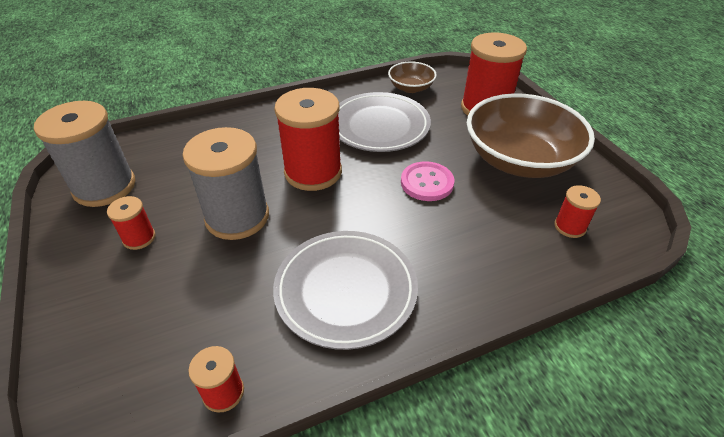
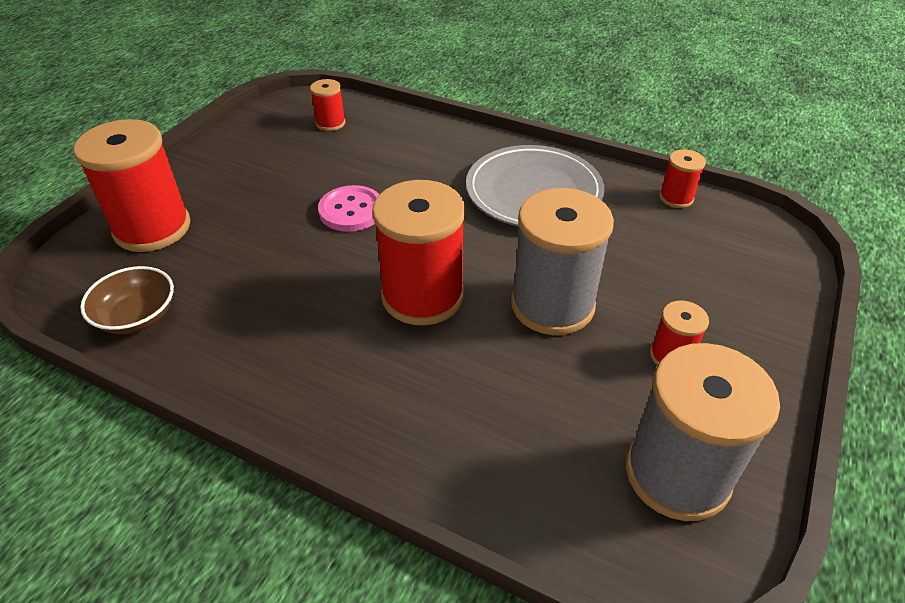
camera: 130 degrees left, 0 degrees up
(379, 126) = (273, 294): grey plate -> none
(519, 160) = (251, 172): brown bowl -> none

